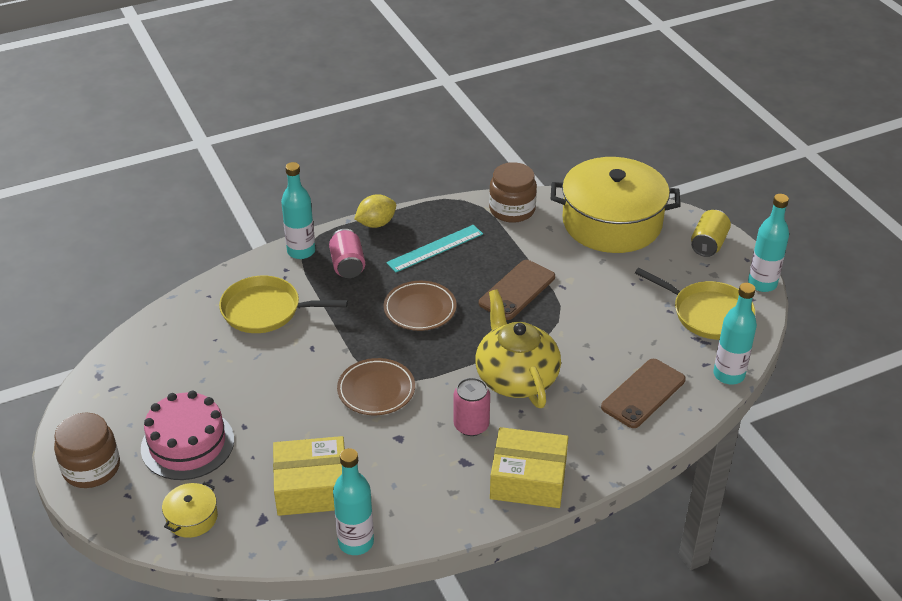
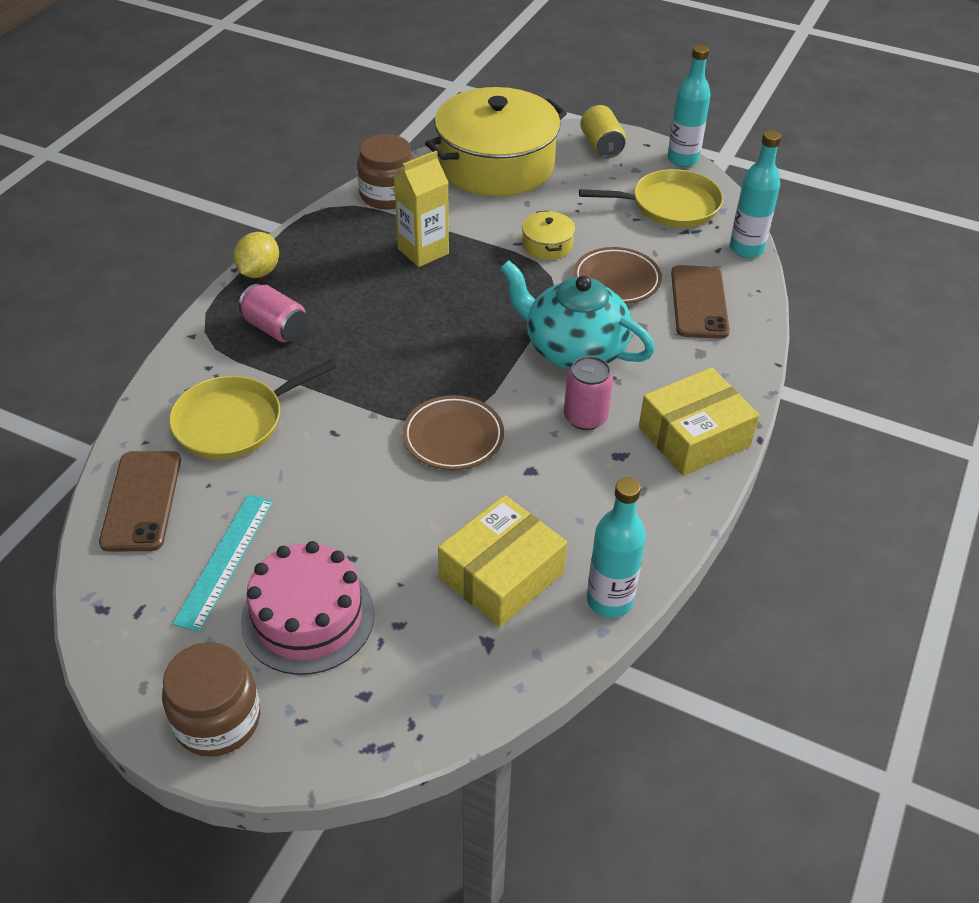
camera: 40 degrees left, 5 degrees up
(192, 518) = (407, 693): yellow pot -> yellow pot (547, 245)
(301, 251) = (205, 339): turquoise bottle -> none
(420, 309) = (405, 333): brown plate -> brown plate (616, 280)
(435, 248) = (352, 267): turquoise ruler -> turquoise ruler (225, 560)
(492, 260) = (423, 251): none -> yellow carton
(516, 377) = (573, 349): yellow teapot -> turquoise teapot
(517, 290) = (480, 267): brown phone -> brown phone (141, 501)

